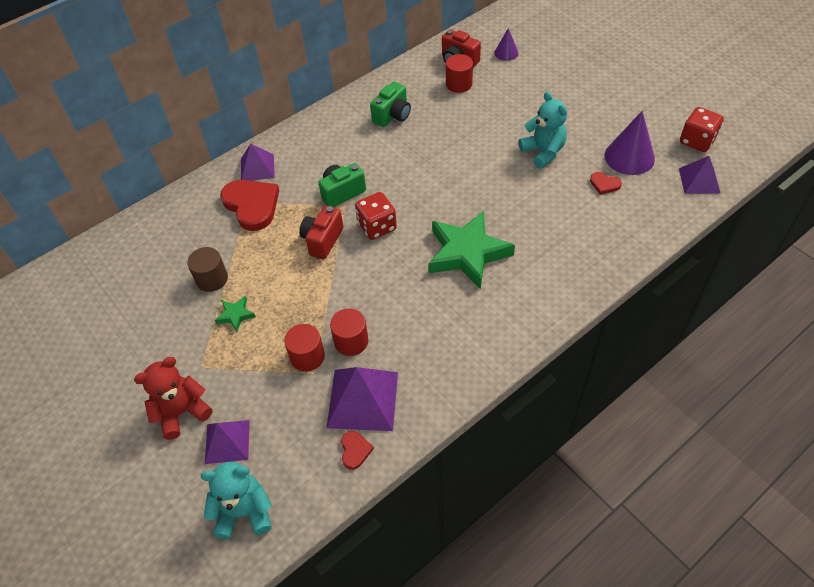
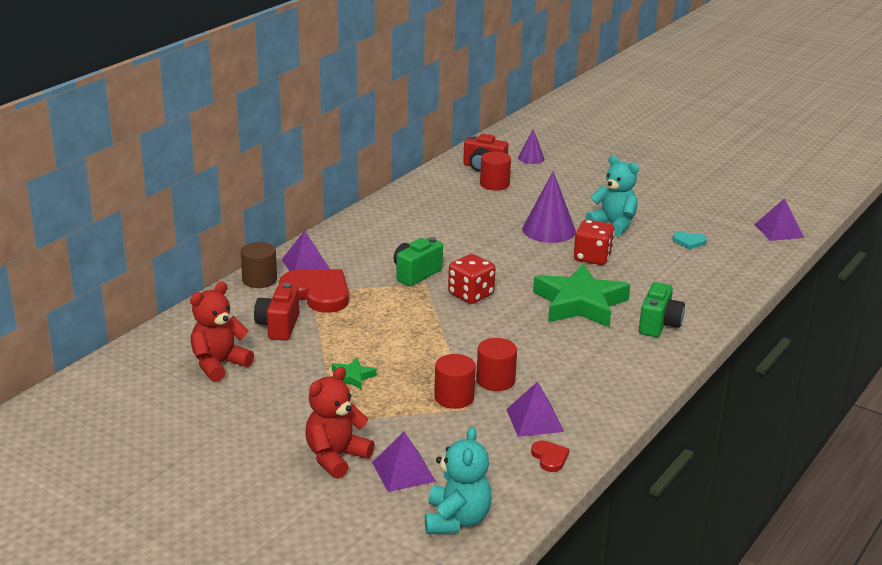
camera: 20 degrees left, 25 degrees down
(139, 281) = (219, 365): none -> red teddy bear
(212, 279) = (306, 353): brown cylinder -> brown cylinder (259, 280)
(244, 512) = (456, 520): turquoise teddy bear -> turquoise teddy bear turned 120 degrees clockwise
(322, 240) = (416, 311): red camera -> red camera (278, 326)
(362, 399) = (534, 420): purple pyramid -> purple pyramid, size x0.64
(392, 116) = (436, 213): green camera -> green camera (659, 325)
(604, 184) = (689, 242): red heart -> turquoise heart
(629, 157) = (702, 221): purple cone -> purple cone (549, 230)
(697, 141) = (760, 204): red dice -> red dice (592, 257)

